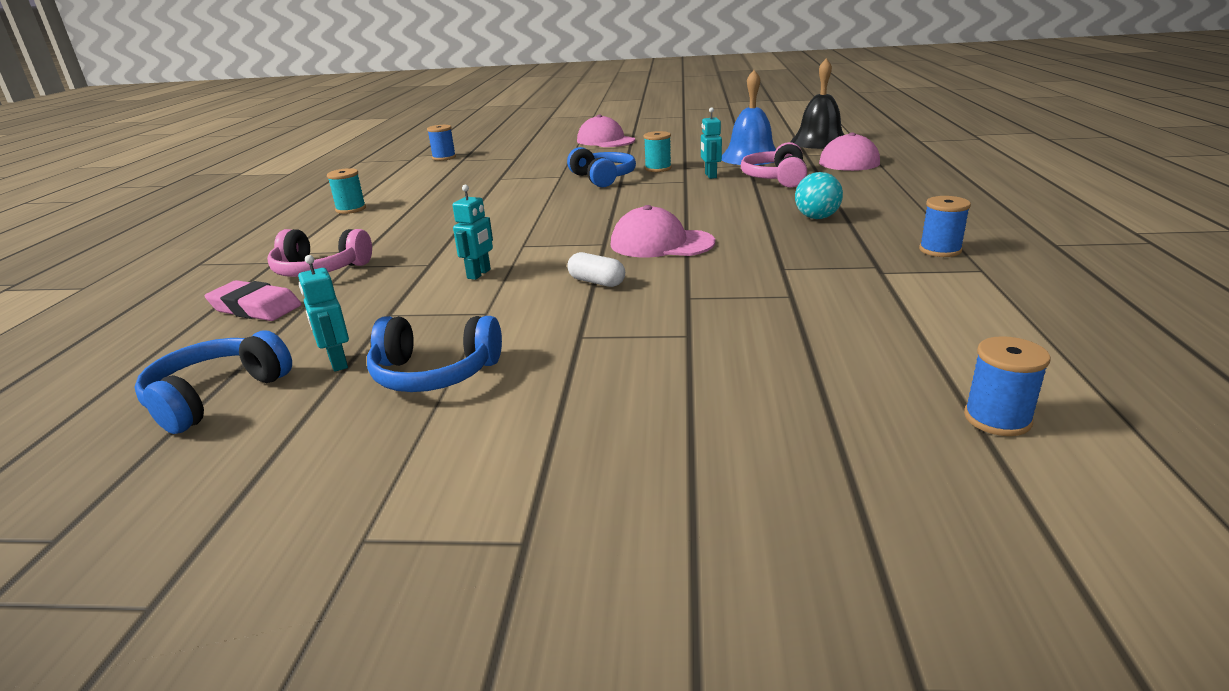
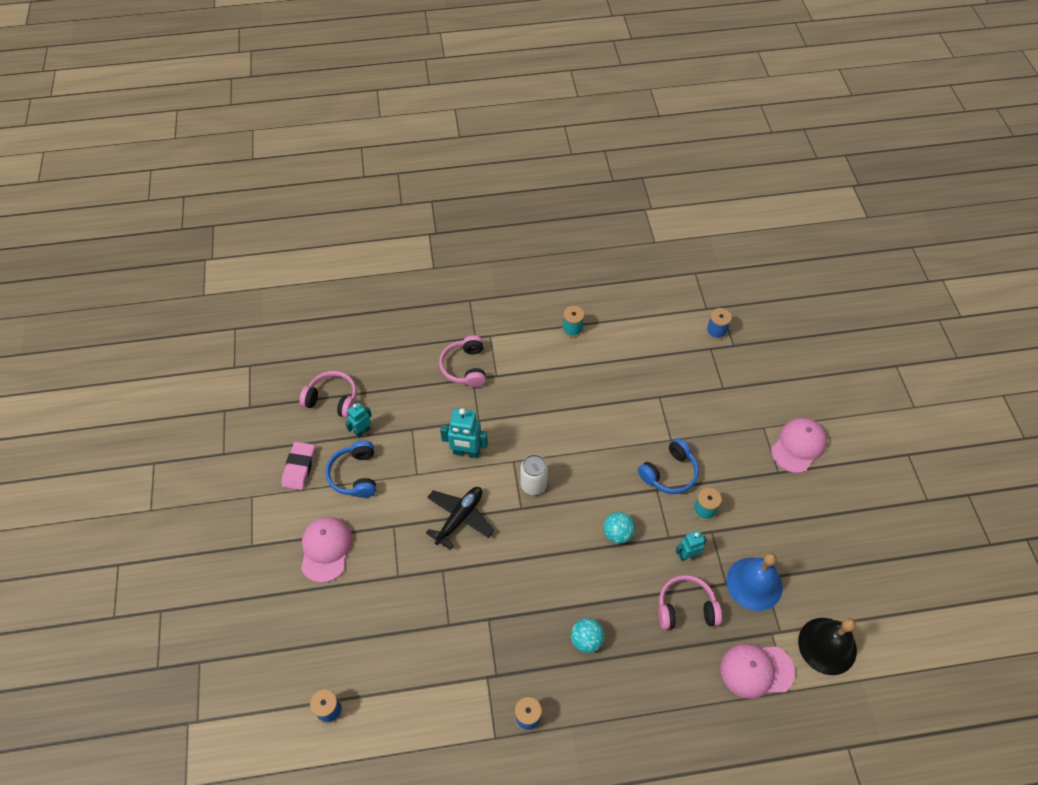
camera: 75 degrees right, 30 degrees up
(216, 396) = (333, 399): blue headphones -> pink headphones
(255, 308) = (415, 364): pink eraser -> pink eraser (299, 467)
(479, 274) = (466, 452): turquoise robot -> turquoise robot, size x1.60
(571, 236) = (533, 485): none -> white can
(596, 282) = (459, 518): white capsule -> black plane
(661, 243) = (524, 542): pink cap -> pink cap (326, 549)
(670, 200) = (617, 533): none -> turquoise ball

